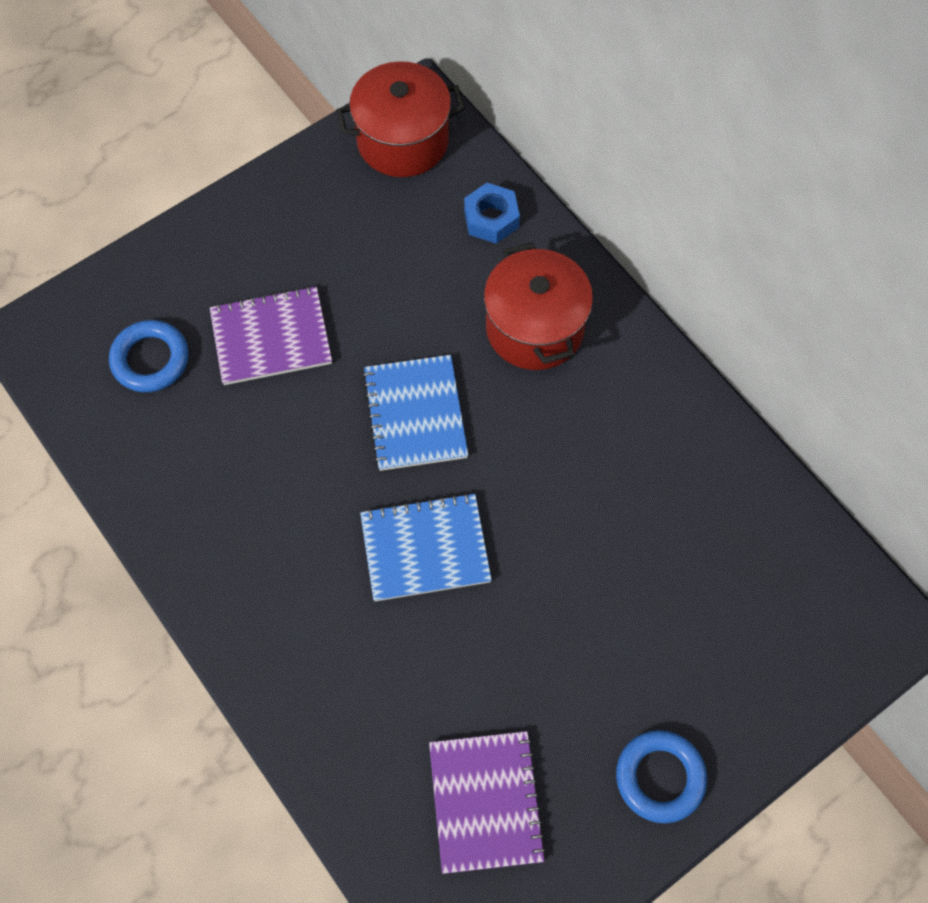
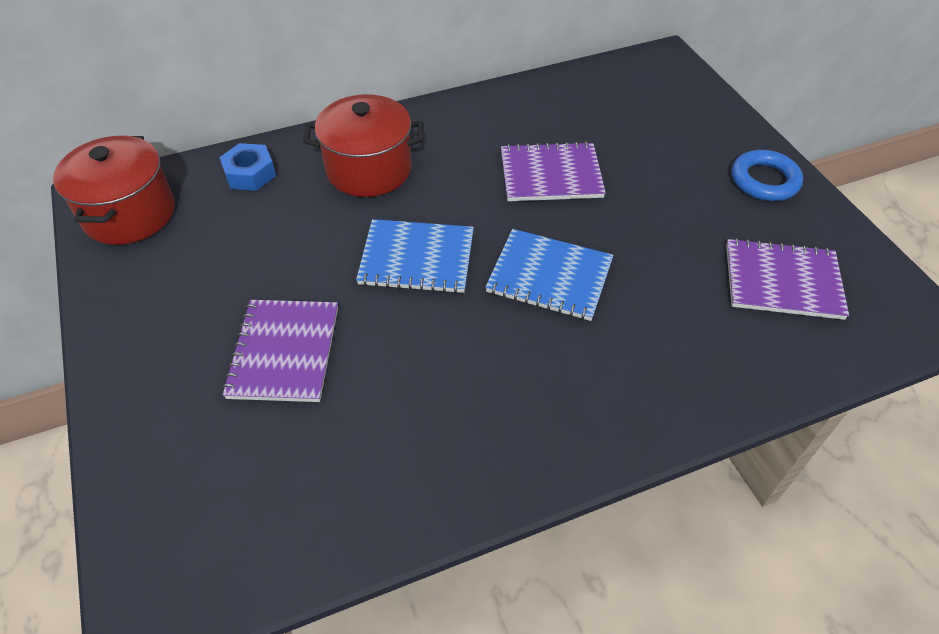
camera: 75 degrees left, 15 degrees down
(150, 359) = (254, 470): blue ring -> none
(425, 549) = (549, 276): blue notebook -> blue notebook turned 75 degrees counterclockwise
(587, 520) = (551, 175): none -> purple notebook

